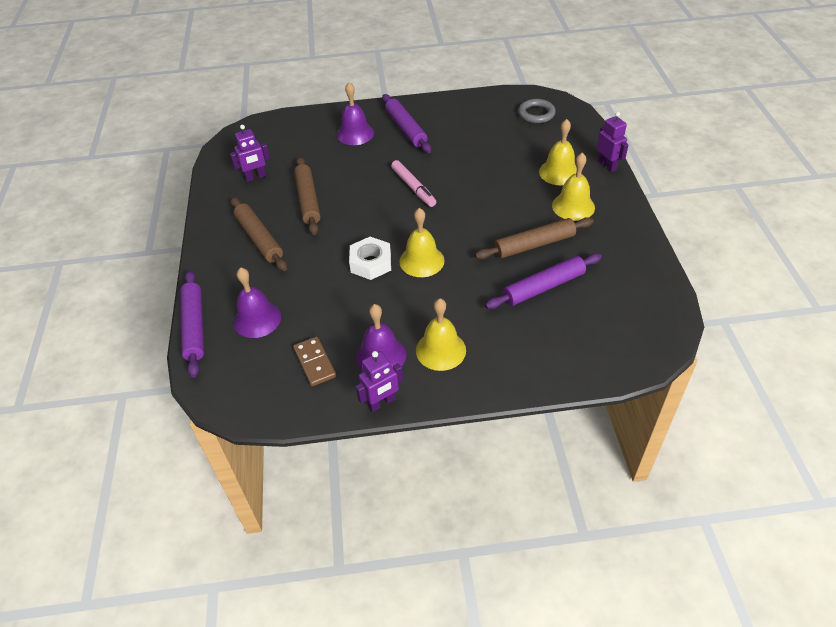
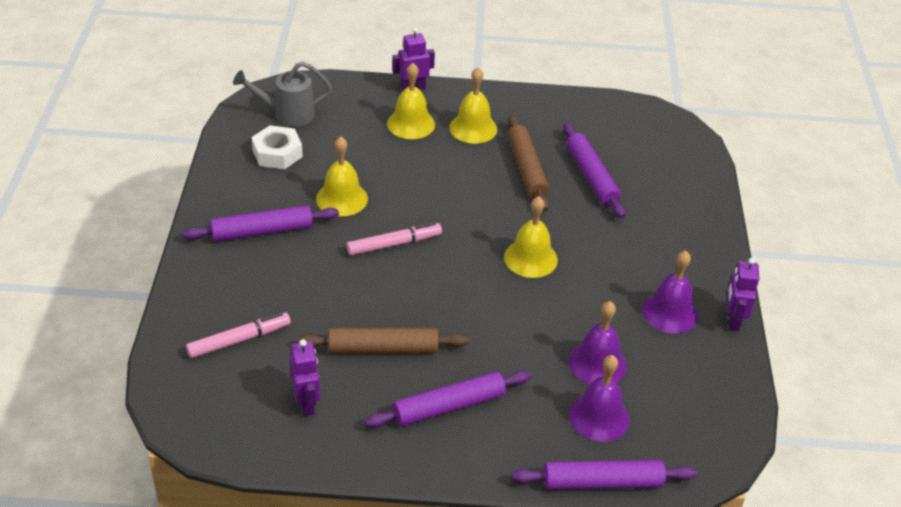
camera: 85 degrees left, 5 degrees down
(259, 239) = (449, 406): brown rolling pin -> purple rolling pin
(304, 140) = (238, 340): none -> pink marker
(314, 363) = (674, 368): brown domino -> none
(355, 134) = (248, 283): purple bell -> purple bell (597, 363)
(371, 263) = (524, 302): white nut -> white nut (277, 153)
(381, 403) = (733, 320): purple robot -> purple robot turned 150 degrees counterclockwise
(440, 350) = (667, 266): yellow bell -> yellow bell (342, 198)
(536, 114) = (288, 114): grey ring -> grey watering can

